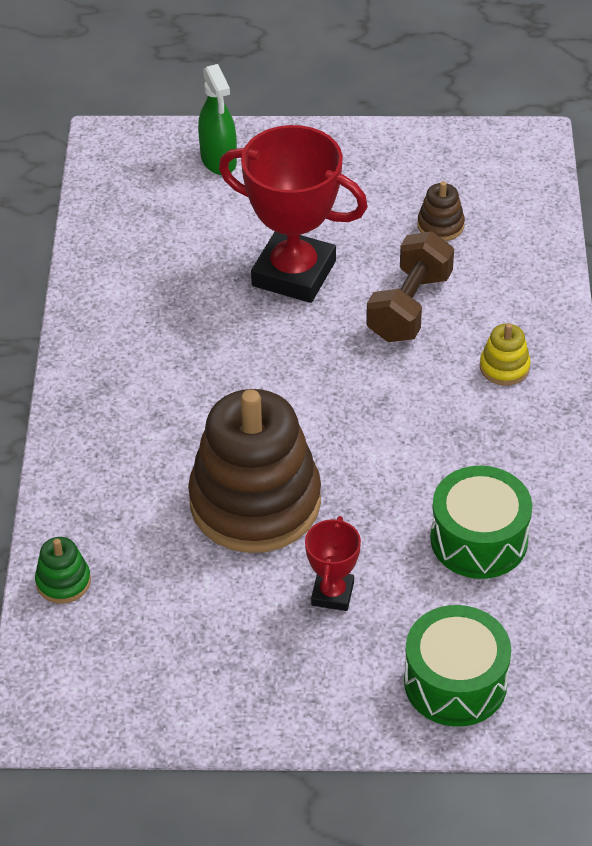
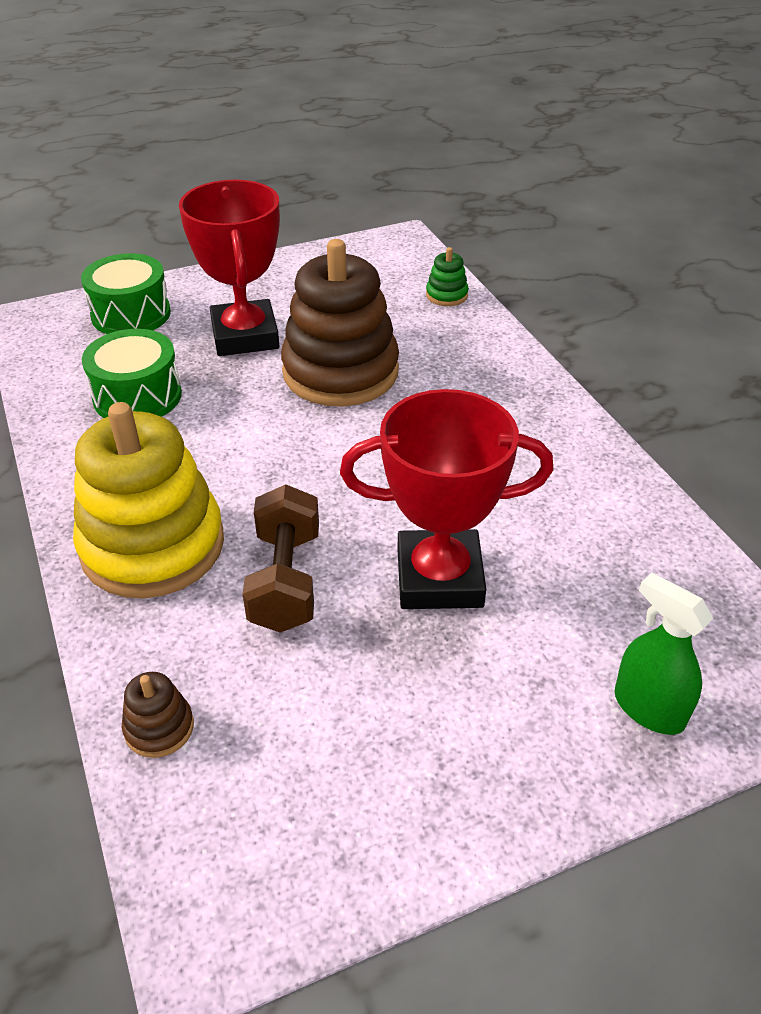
camera: 155 degrees right, 5 degrees down
(332, 594) = (245, 336): red trophy -> red trophy, size x2.04
(440, 225) = (293, 708): brown stacking toy -> brown stacking toy (159, 728)
(504, 367) = (152, 545): yellow stacking toy -> yellow stacking toy, size x2.47

